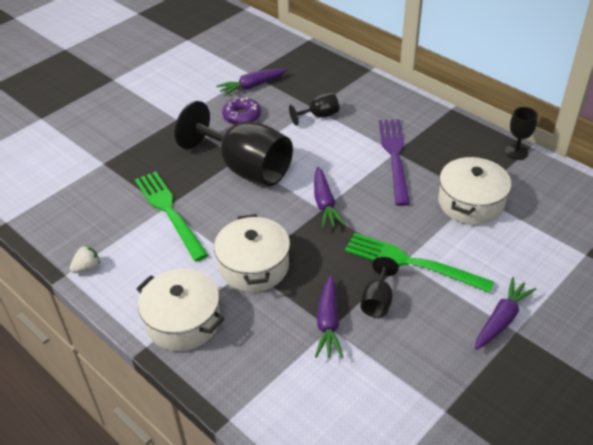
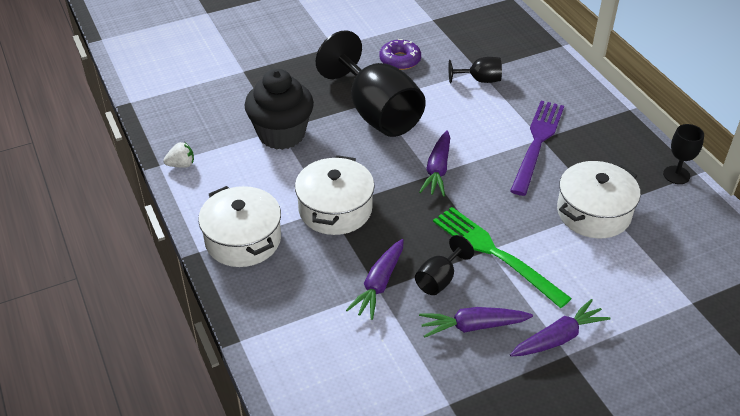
camera: 20 degrees right, 0 degrees up
(169, 212) = (281, 134): green fork -> black cupcake
(252, 86) = (426, 32): purple carrot -> purple carrot (472, 326)

